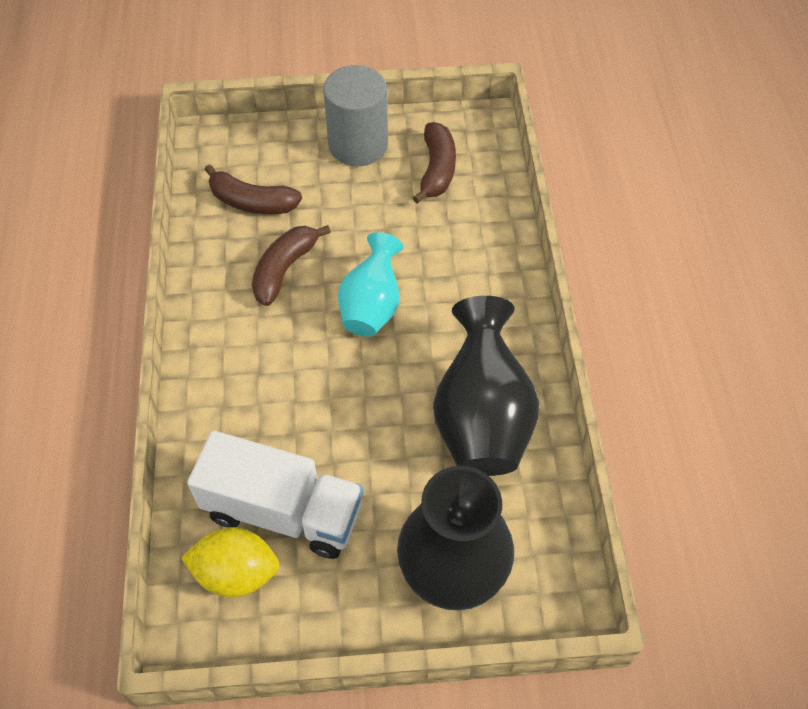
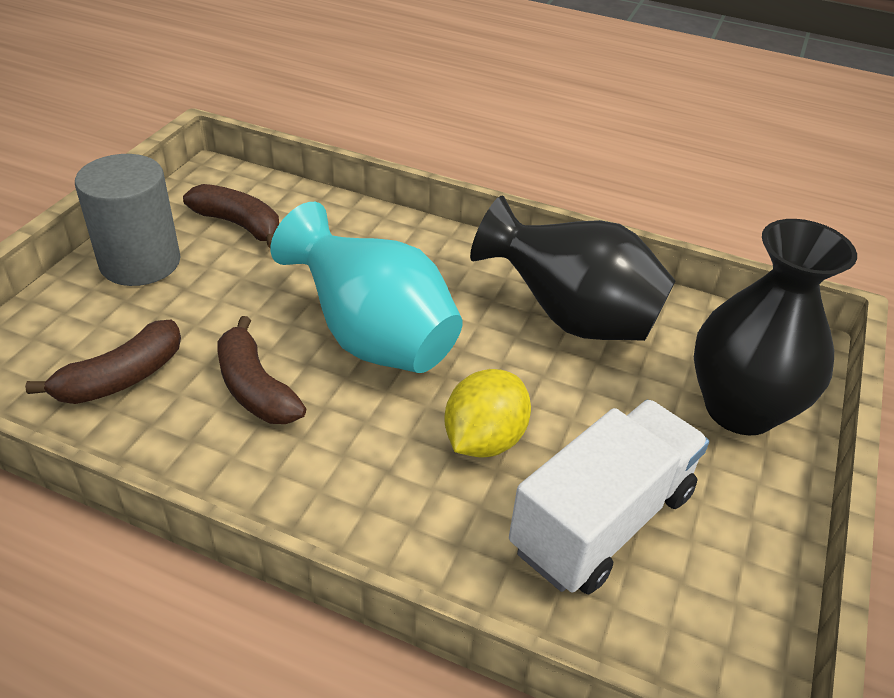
camera: 65 degrees left, 15 degrees down
(236, 573) = (668, 602): yellow lemon -> yellow lemon (484, 440)
(372, 306) = (373, 338): turquoise vase -> turquoise vase, size x1.55

